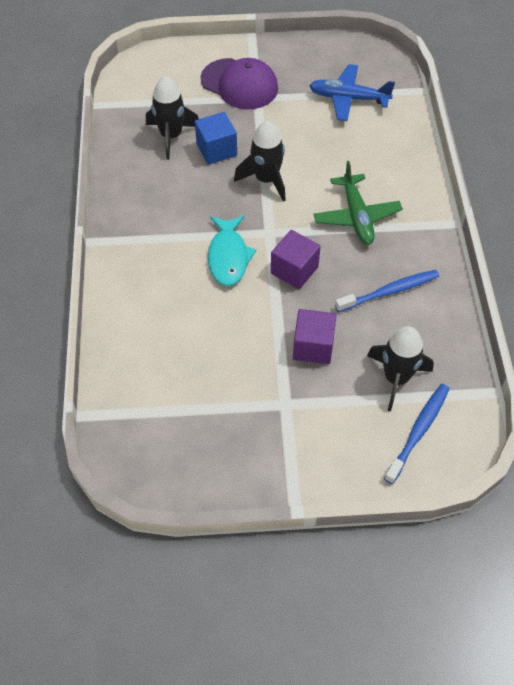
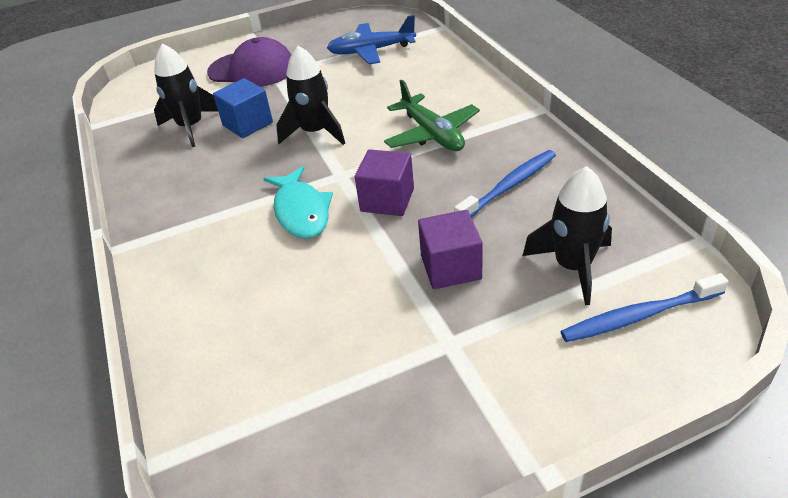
camera: 15 degrees left, 15 degrees down
(418, 432) = (639, 316): blue toothbrush -> blue toothbrush turned 120 degrees counterclockwise

